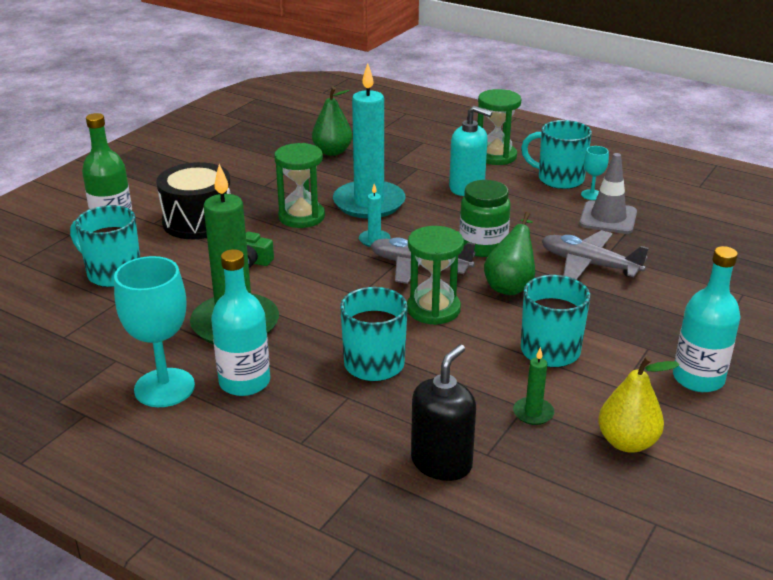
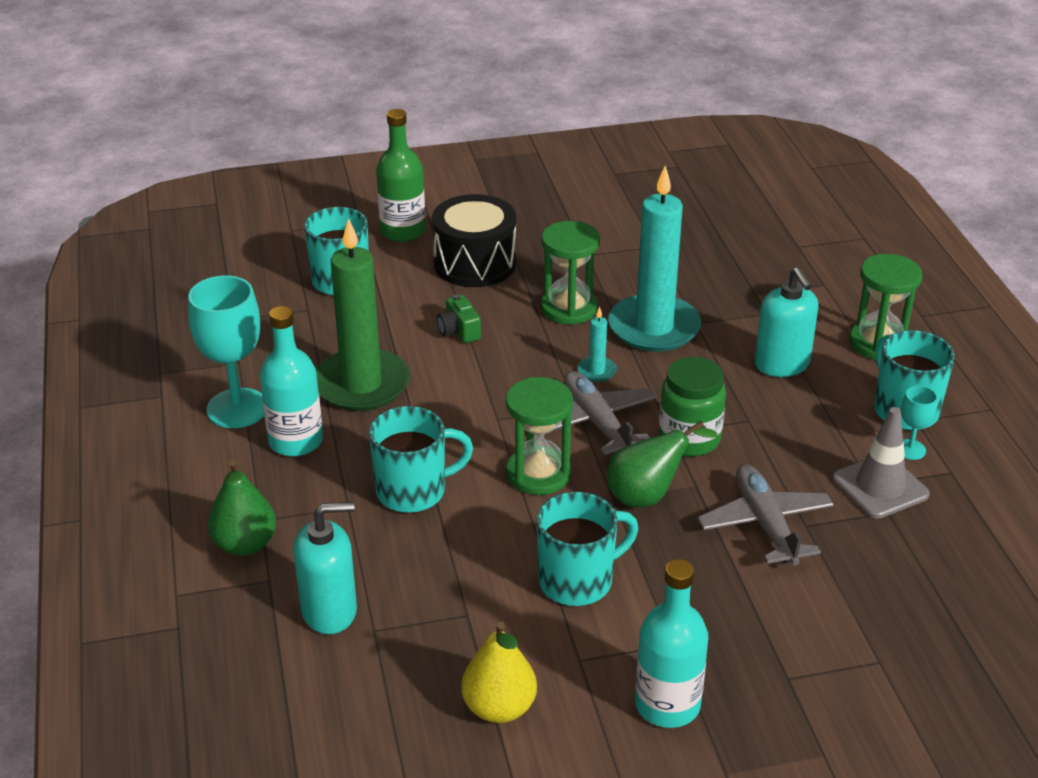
camera: 45 degrees right, 5 degrees up
(332, 152) = (709, 248): green pear -> green pear (245, 544)
(441, 463) = (330, 611): black soap dispenser -> turquoise soap dispenser
(533, 413) = (465, 625): green candle -> none

